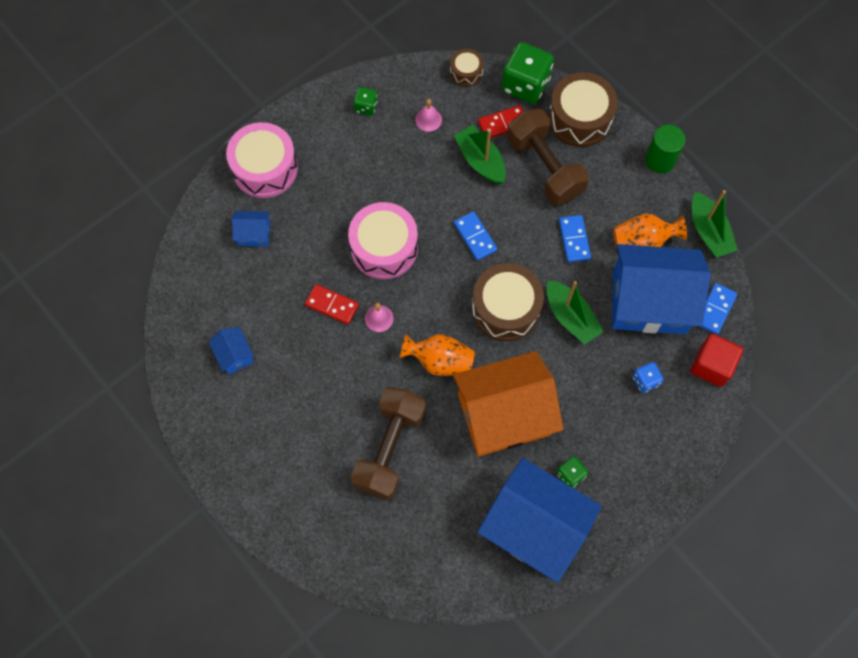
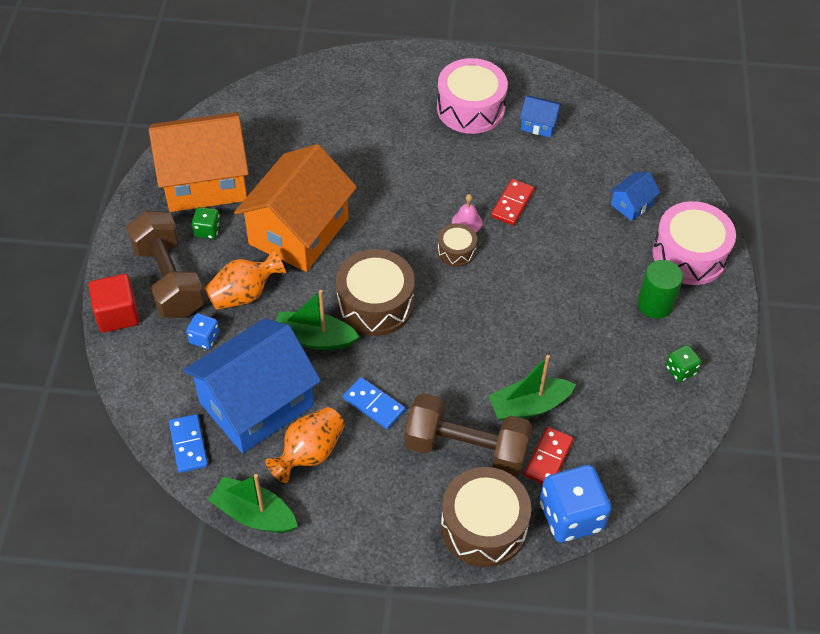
camera: 135 degrees right, 15 degrees down
(332, 305) = (512, 204): red domino -> red domino turned 45 degrees counterclockwise
(384, 248) = (523, 272): pink drum -> pink drum (470, 108)
(389, 448) = (361, 152): brown dumbbell -> brown dumbbell (169, 279)
(428, 119) = (616, 405): pink bell -> none
(439, 361) = (387, 229): orange vase -> orange vase (244, 294)
(466, 72) = (638, 480): brown drum -> brown drum (456, 251)
(475, 237) = (461, 338): blue domino -> none
(480, 161) = (529, 406): green boat -> green boat turned 150 degrees clockwise
(525, 85) = (571, 516): green dice -> blue dice
(534, 527) = (205, 181): blue house -> orange house
(660, 160) = (365, 550): green cylinder -> green cylinder (655, 304)
(711, 366) = (154, 393): red cube -> red cube (117, 314)

